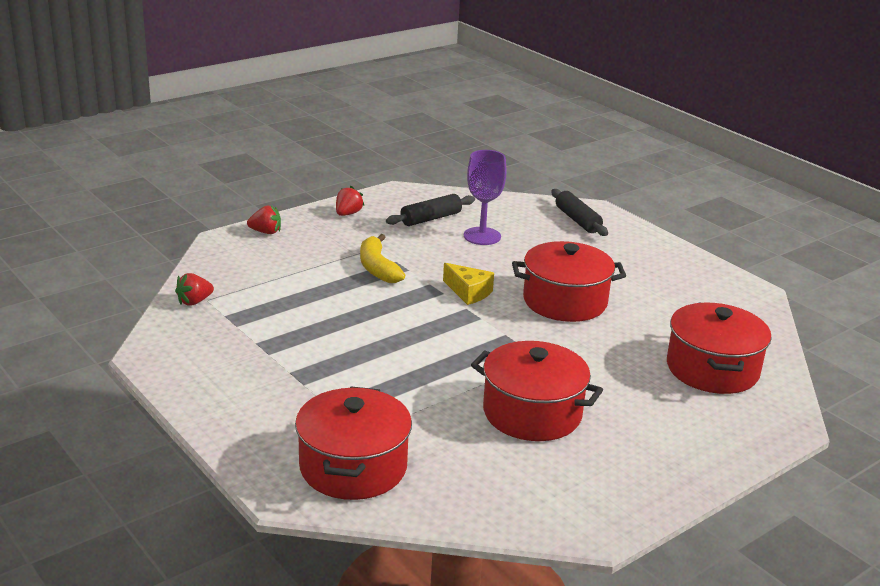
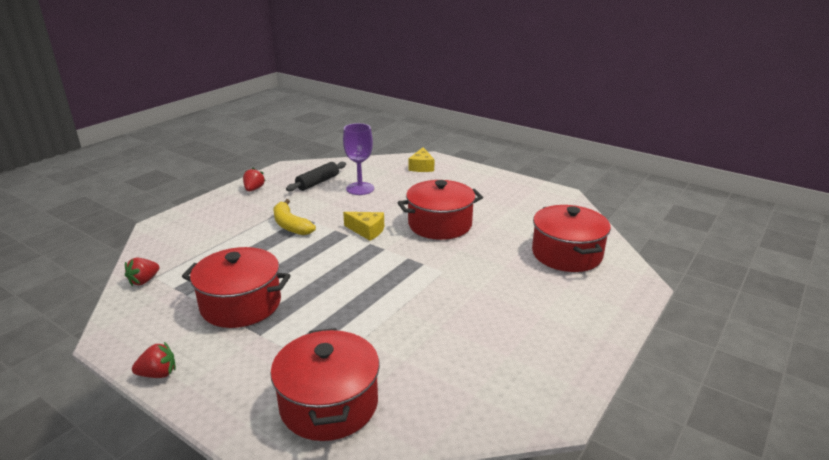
camera: 15 degrees left, 0 degrees up
(266, 232) = (192, 213): red strawberry -> red strawberry (158, 374)
(532, 413) = (456, 318): red pot -> red pot (241, 304)
(577, 220) = (421, 167): black rolling pin -> yellow cheese

